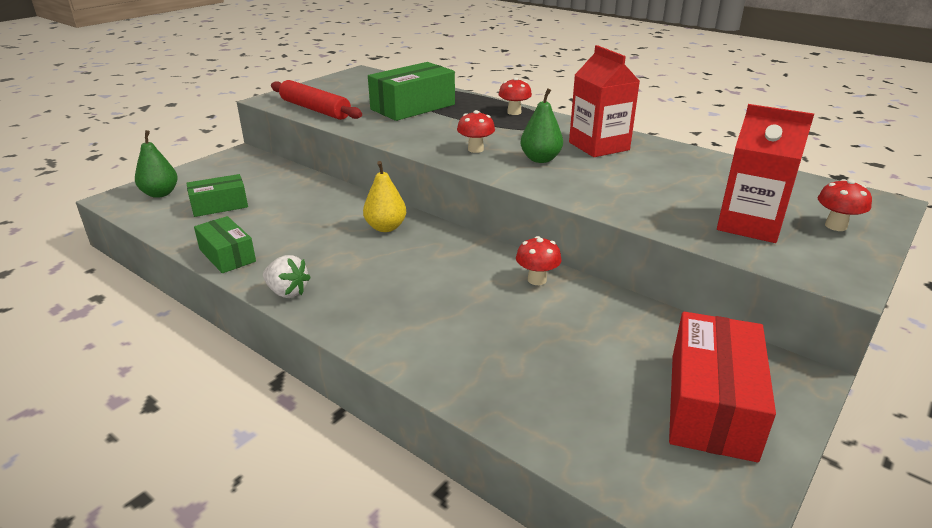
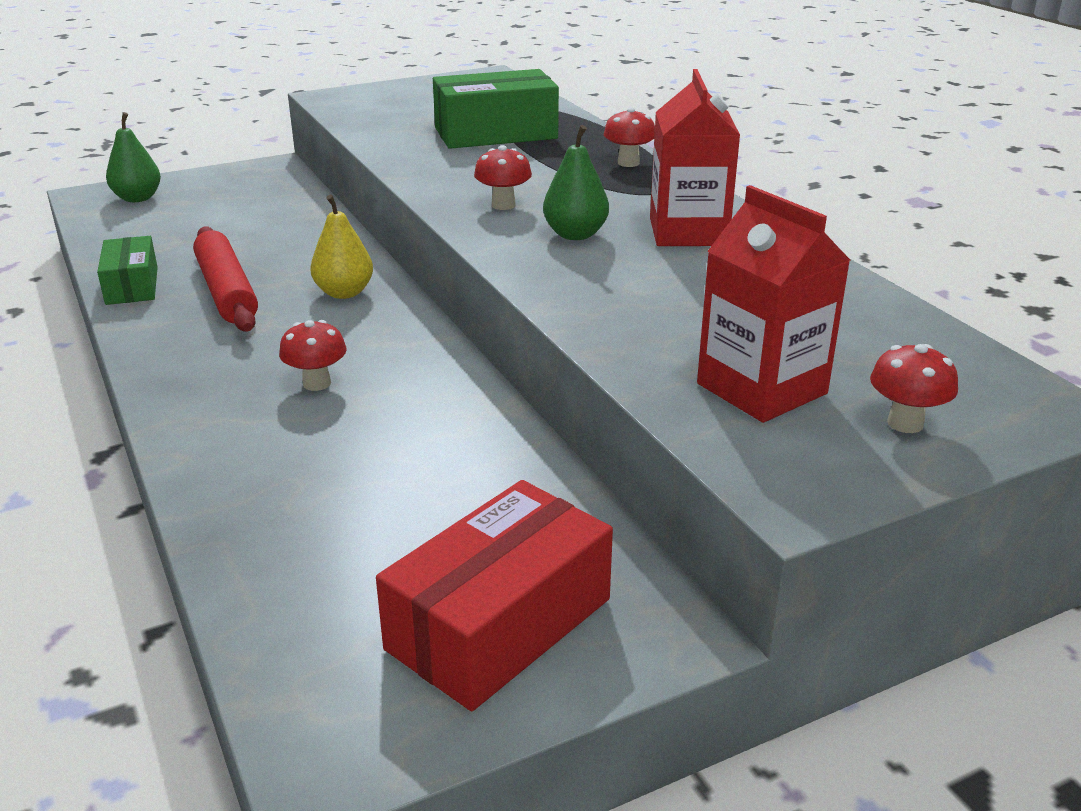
camera: 25 degrees right, 0 degrees up
(219, 205) = (185, 225): green box -> none
(287, 292) = (149, 343): white strawberry -> none
(315, 109) = (366, 117): red rolling pin -> red rolling pin (226, 291)
(537, 280) = (458, 404): red mushroom -> red mushroom (317, 383)

